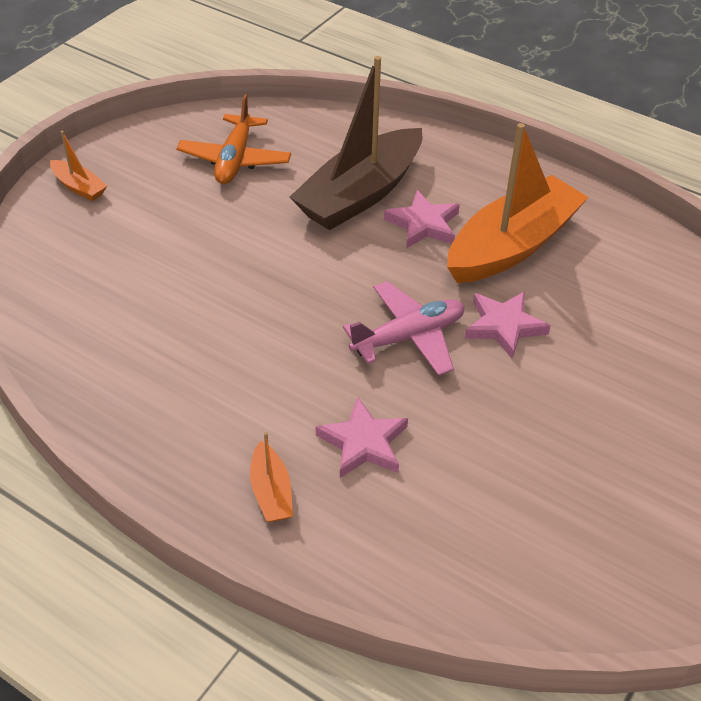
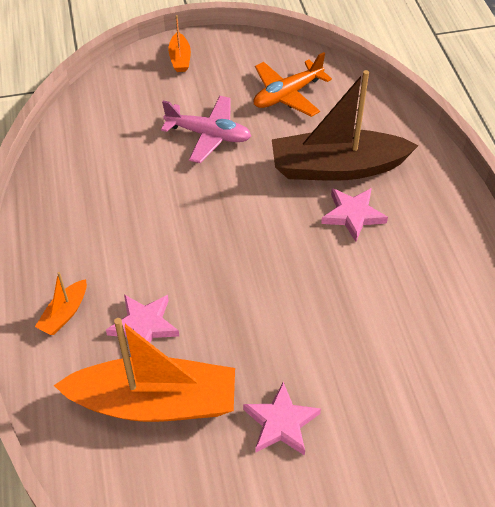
camera: 45 degrees right, 5 degrees up
(409, 337) = (249, 282): pink plane -> pink plane (209, 135)
(504, 326) = (317, 320): pink star -> pink star (281, 423)
(512, 246) = (394, 271): orange boat -> orange boat (155, 402)

